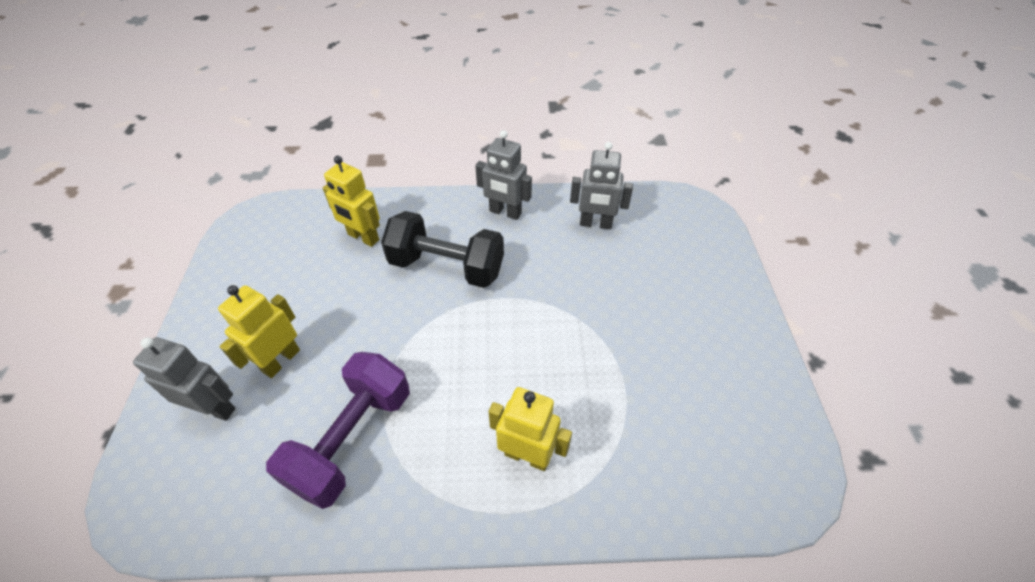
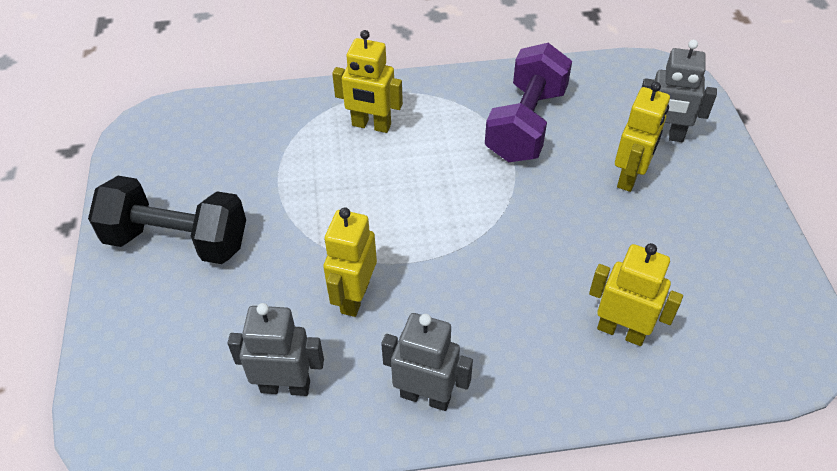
camera: 175 degrees right, 0 degrees up
(446, 267) = (490, 296): black dumbbell -> black dumbbell (177, 240)
(549, 274) = (354, 297): none -> yellow robot

